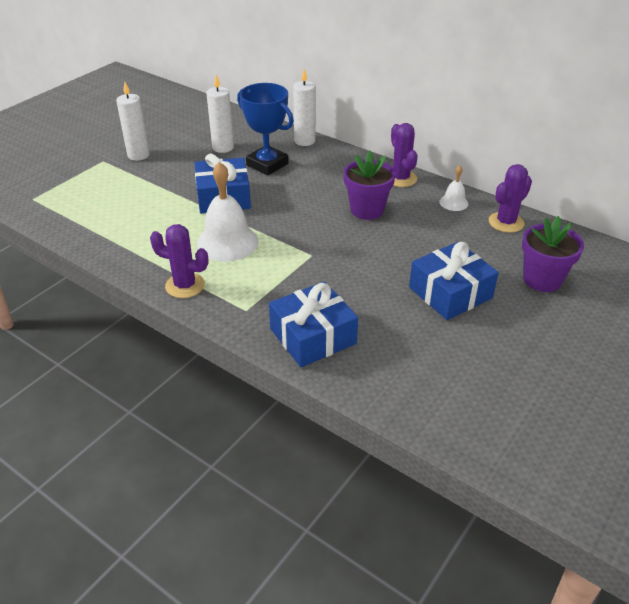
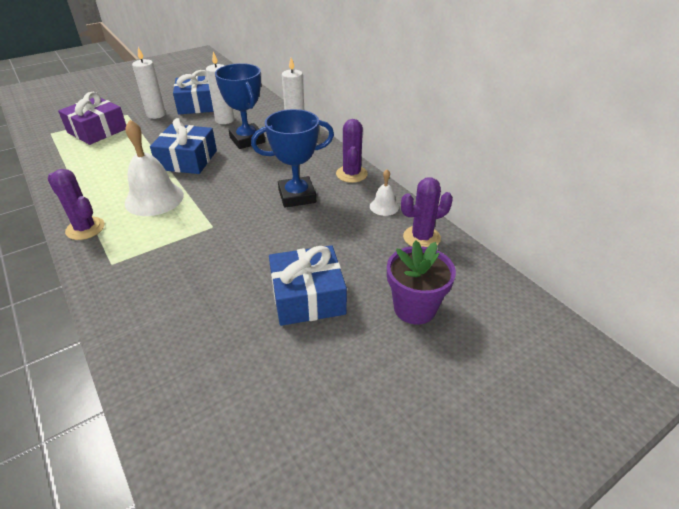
camera: 20 degrees right, 0 degrees up
(87, 185) = (97, 130): none -> purple gift
(313, 336) = (142, 306): blue gift -> blue gift (198, 105)
(367, 210) = (297, 196): purple flower pot -> blue trophy

